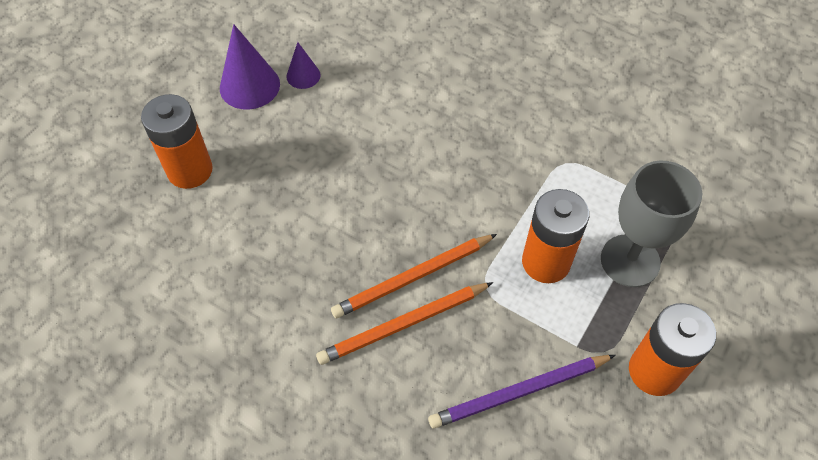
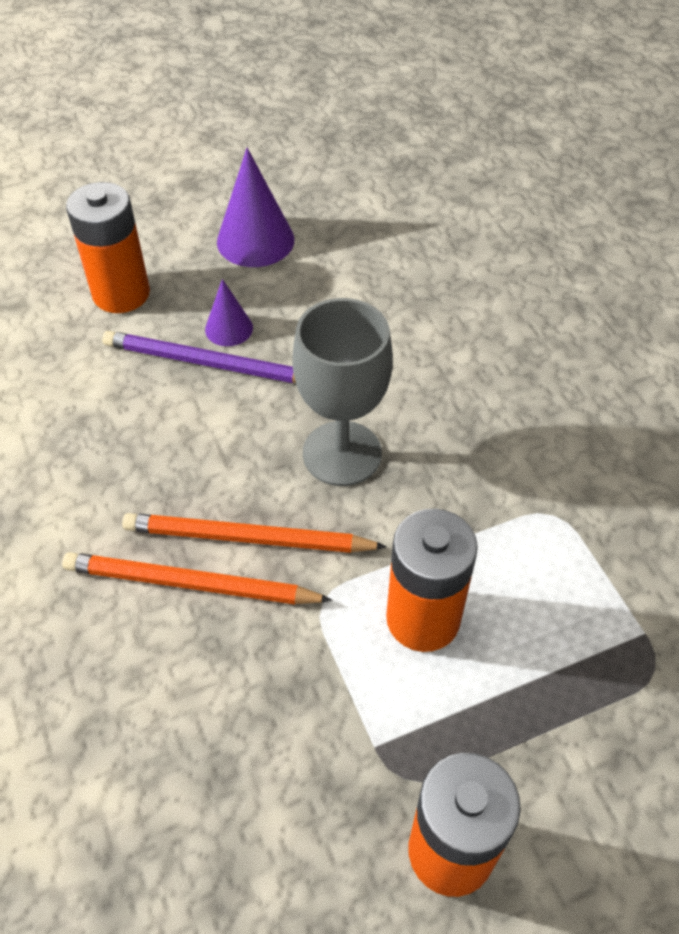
camera: 35 degrees right, 5 degrees down
(303, 75) = (321, 257): purple cone -> purple cone (229, 328)
(519, 392) = (253, 753): purple pencil -> purple pencil (207, 363)
(630, 260) = (538, 686): grey goblet -> grey goblet (342, 453)

